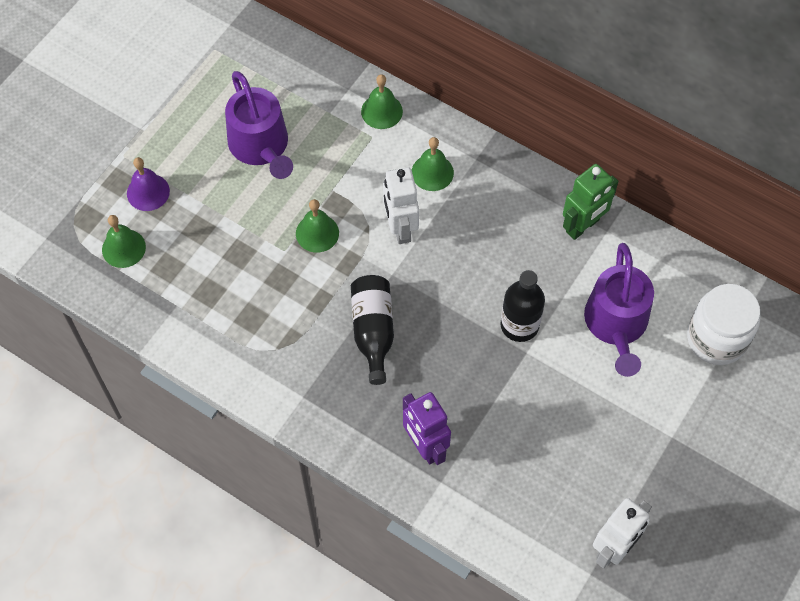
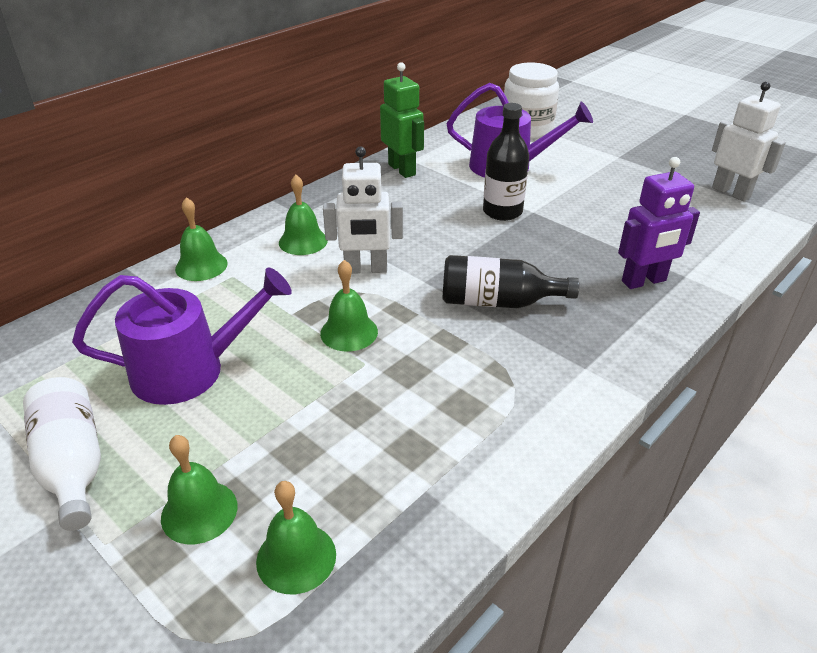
camera: 80 degrees left, 25 degrees down
(148, 192) = (199, 511): purple bell -> green bell
(173, 116) = (73, 465): none -> white bottle

